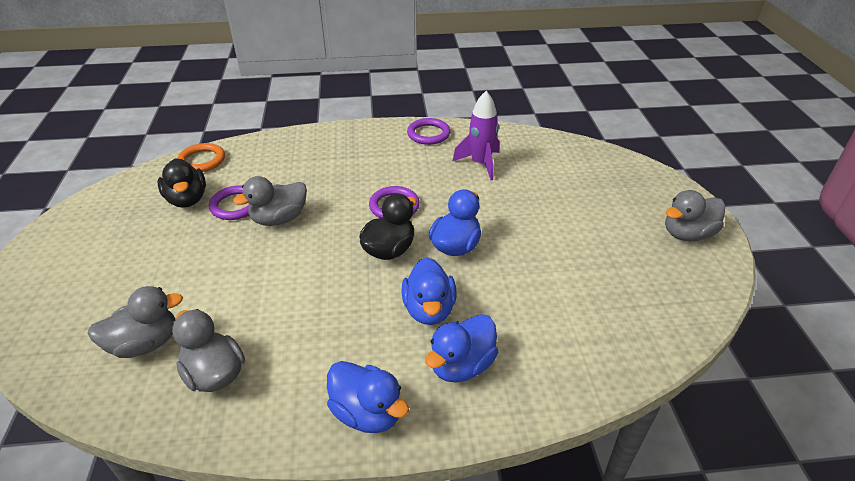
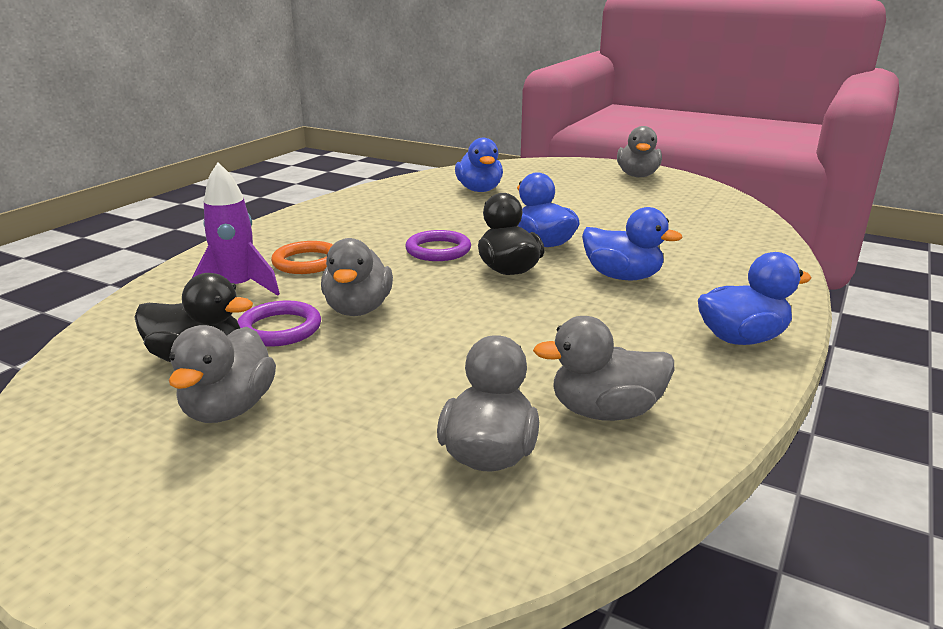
camera: 55 degrees left, 15 degrees down
(145, 235) = (229, 409): none -> grey duck
(202, 160) = (120, 329): orange ring -> orange ring (307, 262)
(428, 134) = (341, 206): purple ring -> none
(461, 365) = (712, 284): blue duck -> blue duck (479, 190)
(480, 164) = (434, 202): purple rocket -> purple rocket (237, 289)

